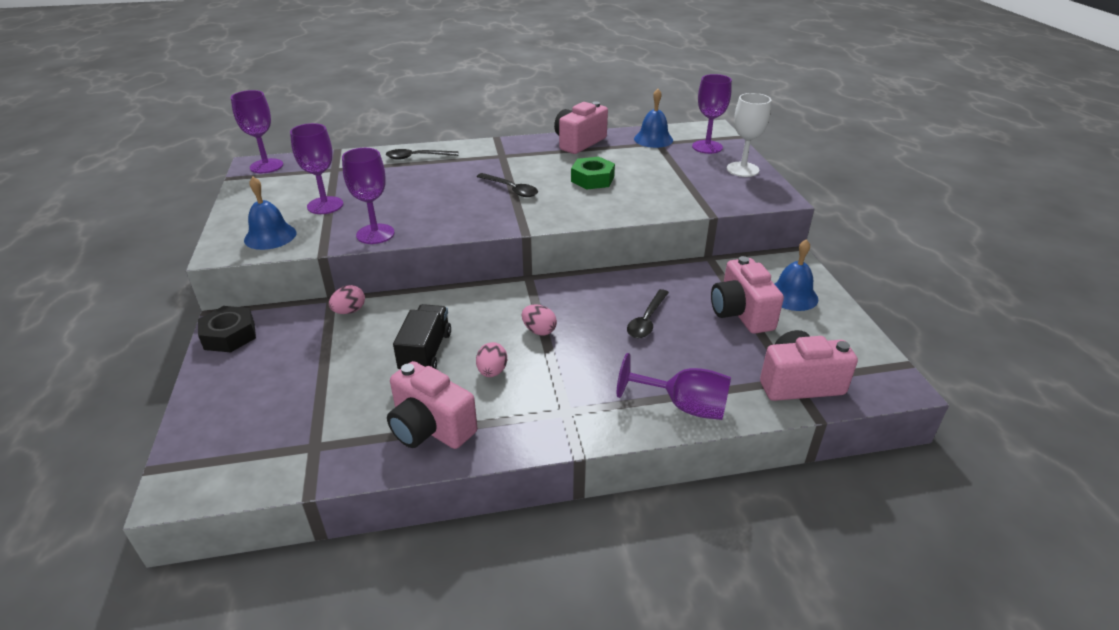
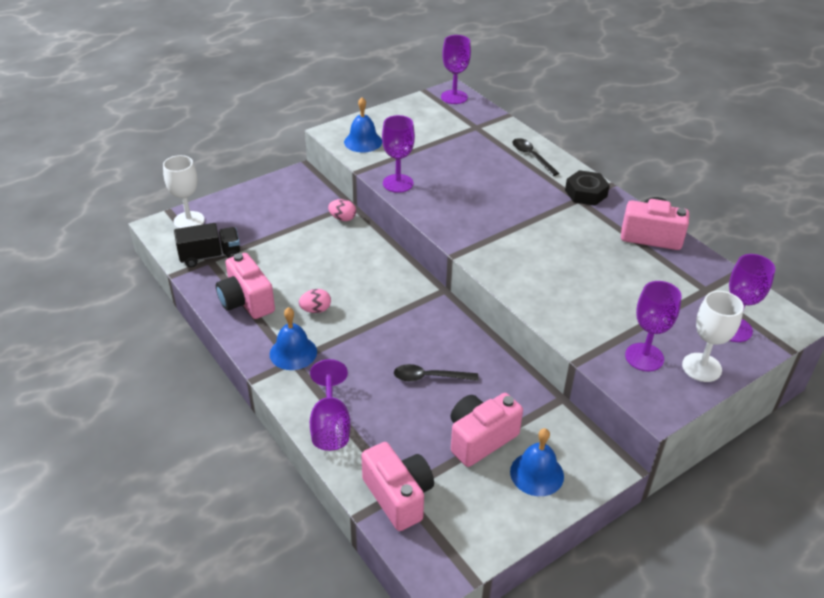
camera: 65 degrees right, 5 degrees up
(202, 450) = (189, 221): none -> white goblet
(229, 335) = (288, 182): black nut -> black nut (586, 193)
(325, 205) = (419, 146): purple goblet -> purple goblet (644, 357)
(425, 352) = (319, 271): black truck -> black truck (210, 256)
(430, 428) = (246, 301): pink camera -> pink camera turned 45 degrees counterclockwise
(511, 189) = (520, 224): black spoon -> none
(539, 331) = (377, 318): pink egg -> none
(592, 179) = (581, 266): green nut -> none
(653, 139) = (711, 284): blue bell -> blue bell (293, 352)

